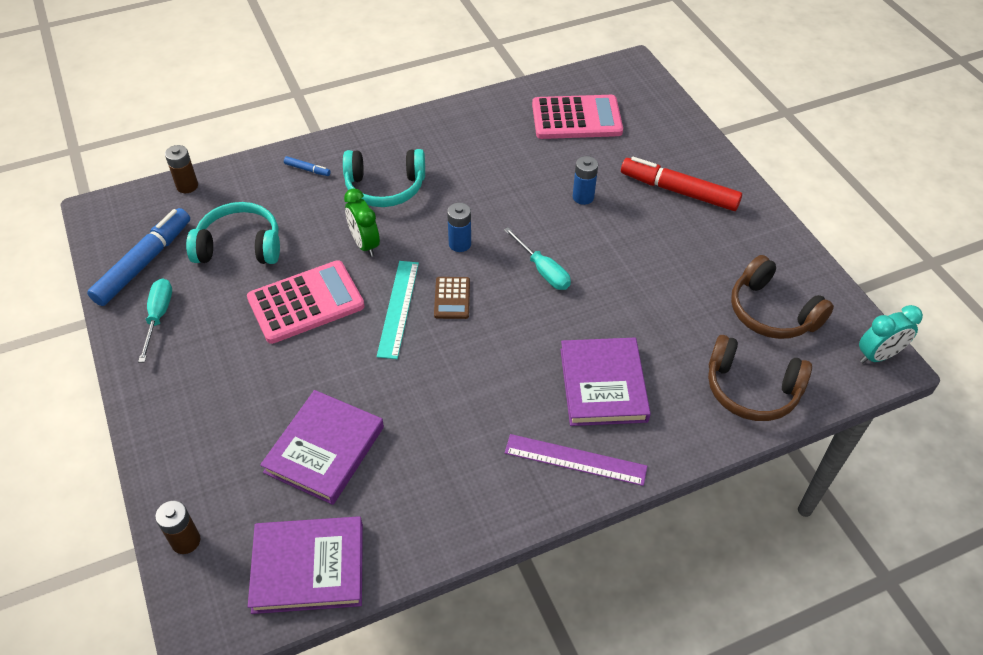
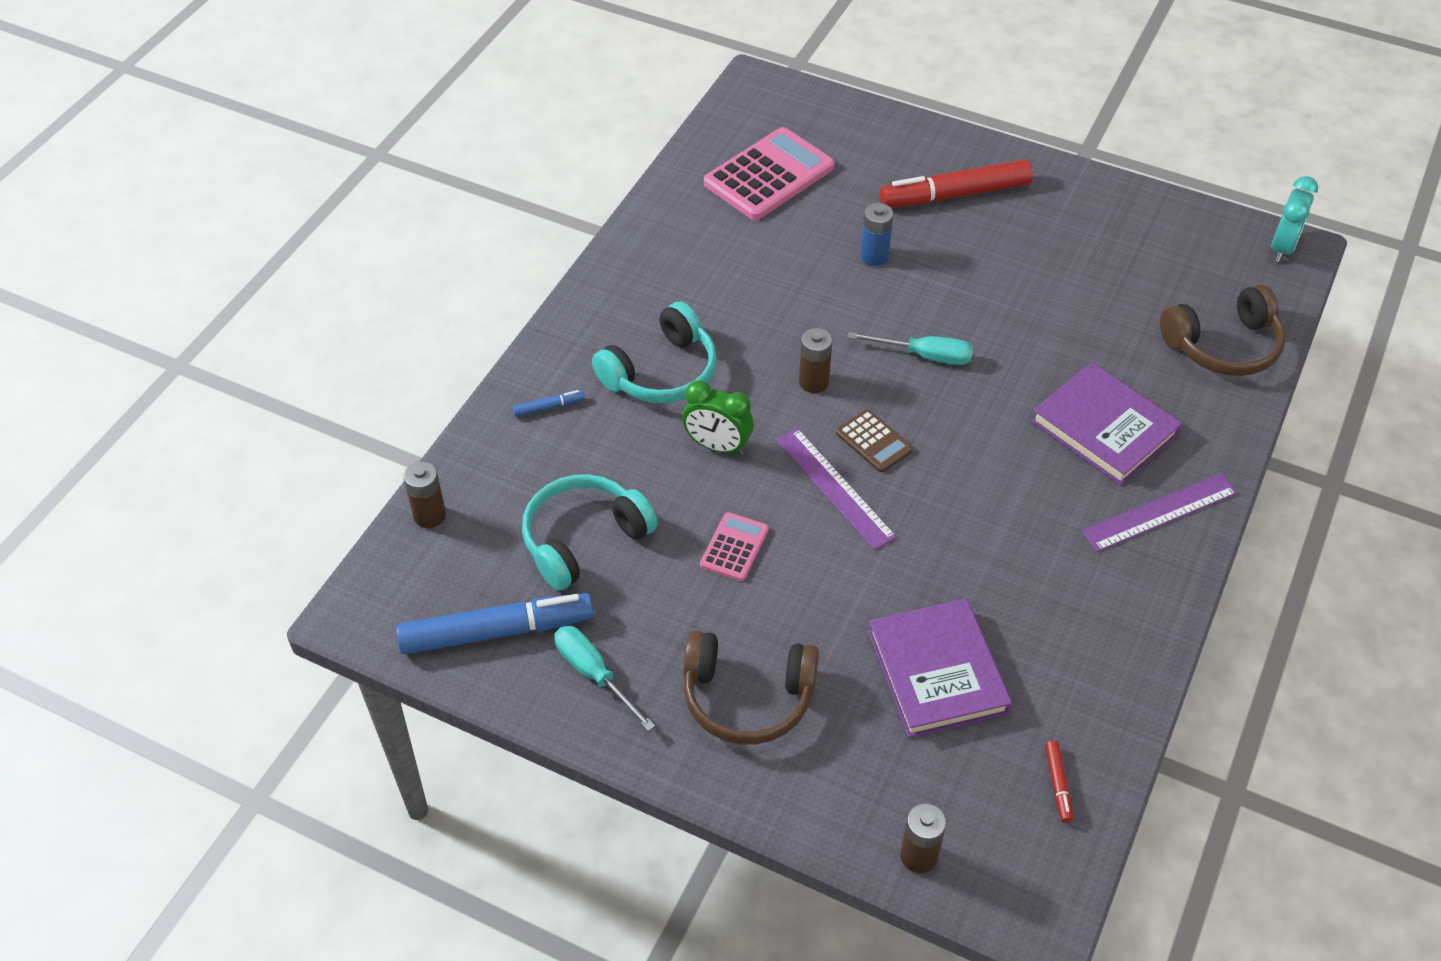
camera: 40 degrees left, 0 degrees up
(144, 263) = (497, 632): blue marker -> blue marker turned 90 degrees clockwise
(306, 302) = (734, 547): pink calculator -> pink calculator, size x0.51
(308, 567) = (1057, 784): purple book -> red marker
(398, 308) = (835, 487): turquoise ruler -> purple ruler
(460, 244) = (813, 382): blue battery -> brown battery
(771, 312) = (1162, 263): brown headphones -> brown headphones (747, 697)

